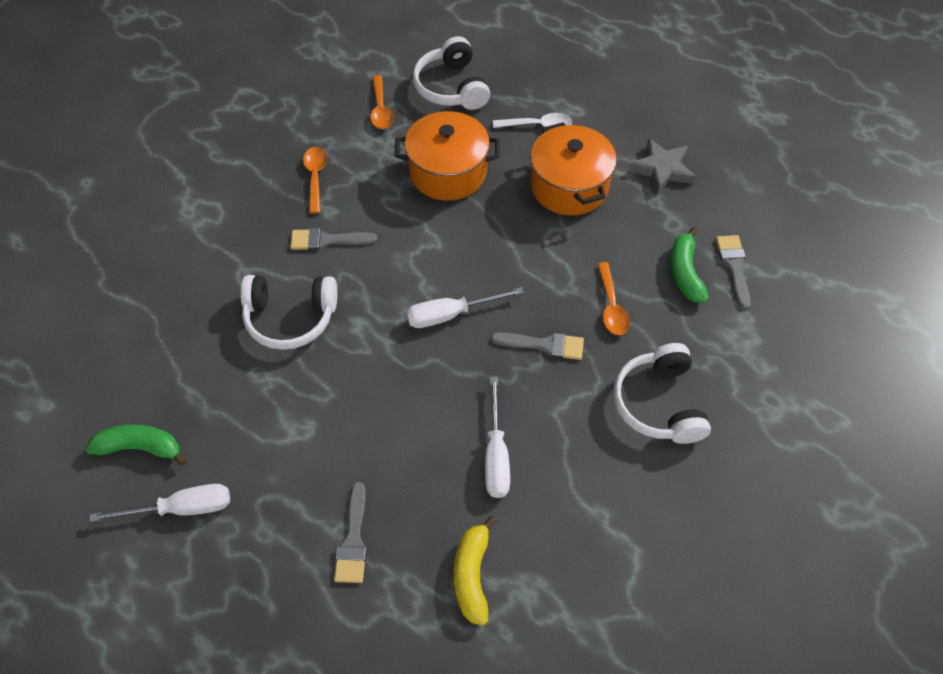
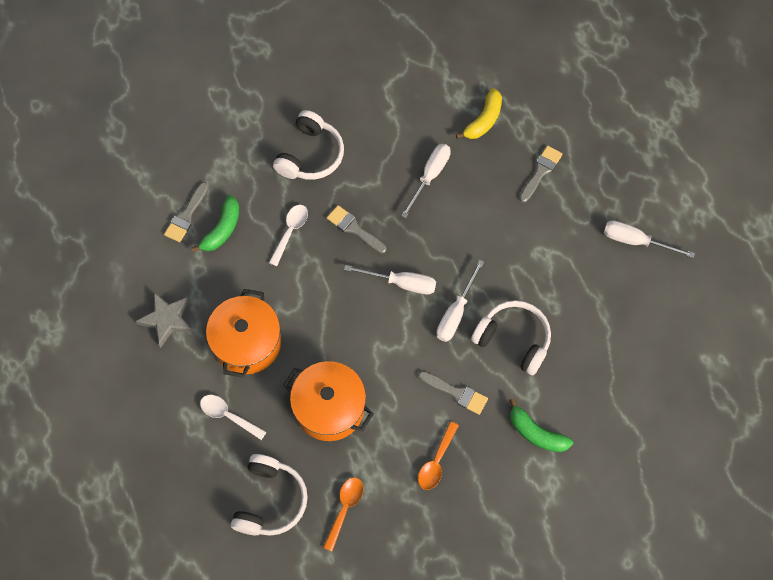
camera: 150 degrees left, 10 degrees up
(141, 447) = (649, 294): green banana -> green banana (536, 433)
(371, 314) = (456, 313): none -> white screwdriver
(611, 306) = (290, 231): orange spoon -> white spoon

